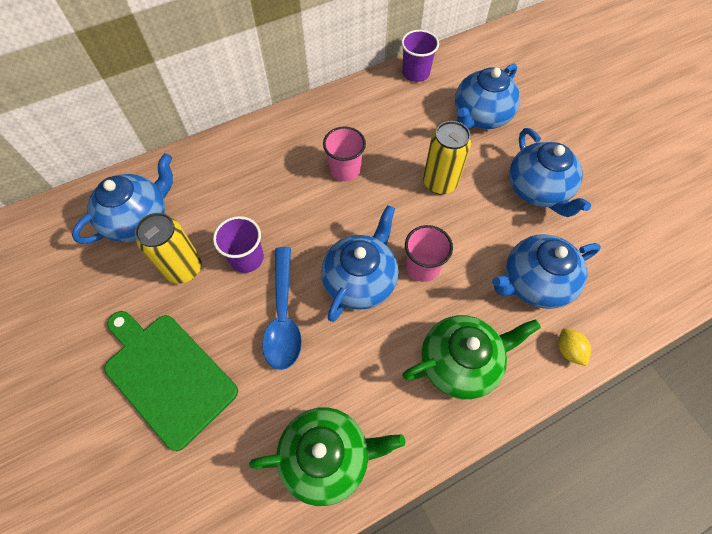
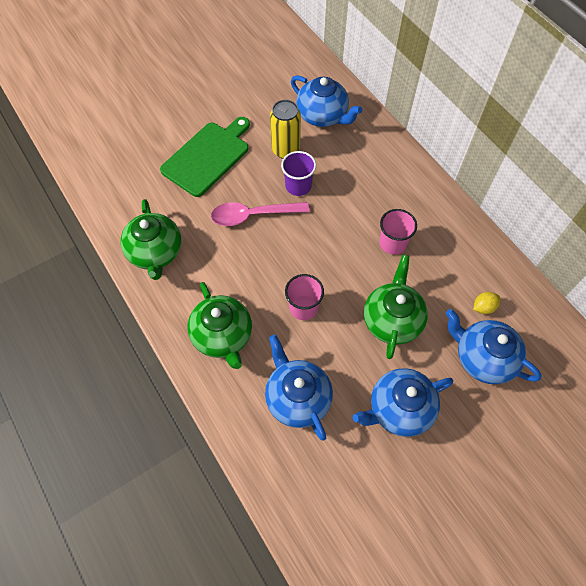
camera: 85 degrees right, 0 degrees up
(283, 316) = (253, 215): blue spoon -> pink spoon
(360, 280) = (287, 263): blue teapot -> none
(415, 73) = (527, 296): purple cup -> none
(440, 183) = (392, 320): yellow can -> green teapot
(568, 350) = (236, 421): yellow lemon -> yellow lemon (483, 307)

